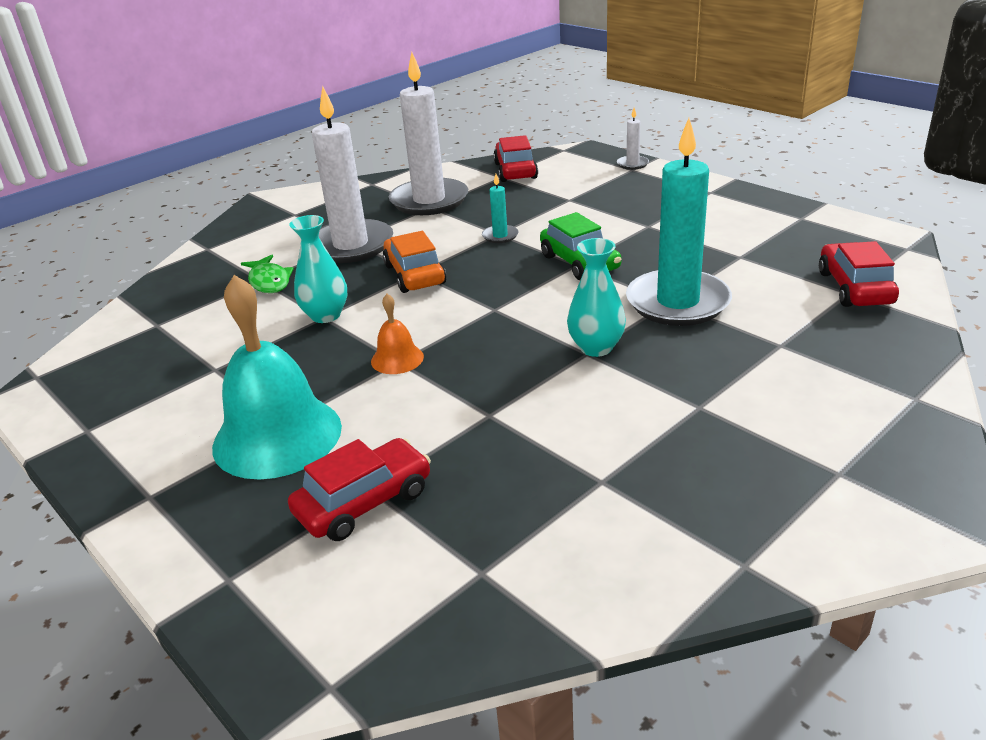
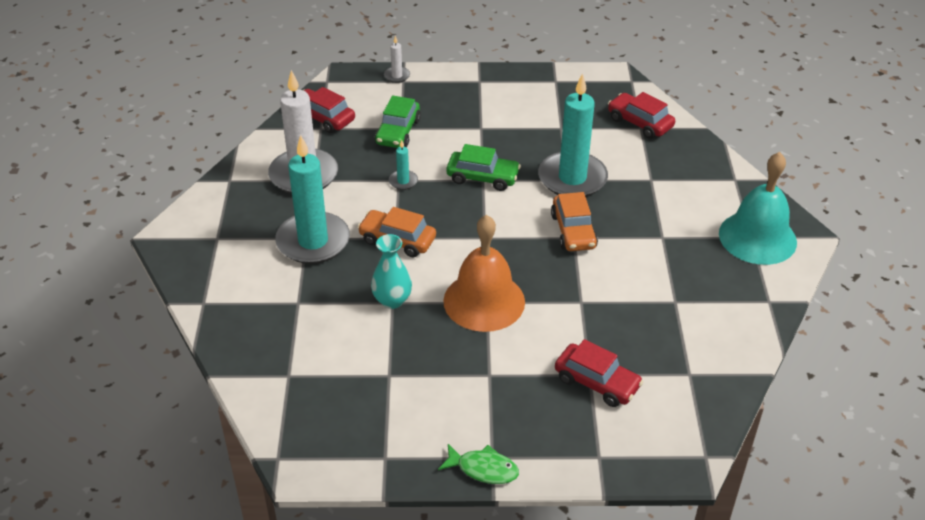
camera: 50 degrees left, 10 degrees up
(269, 281) = (306, 300): green fish -> green fish (483, 469)
(277, 436) = (499, 384): turquoise bell -> turquoise bell (757, 237)
(351, 245) = (313, 241): white candle -> turquoise candle
(364, 502) = (597, 382): red car -> red car turned 120 degrees clockwise
(397, 359) = (484, 301): orange bell -> orange bell, size x2.16
(561, 201) = (398, 132): none -> green car
(596, 347) = (573, 231): turquoise vase -> orange car

